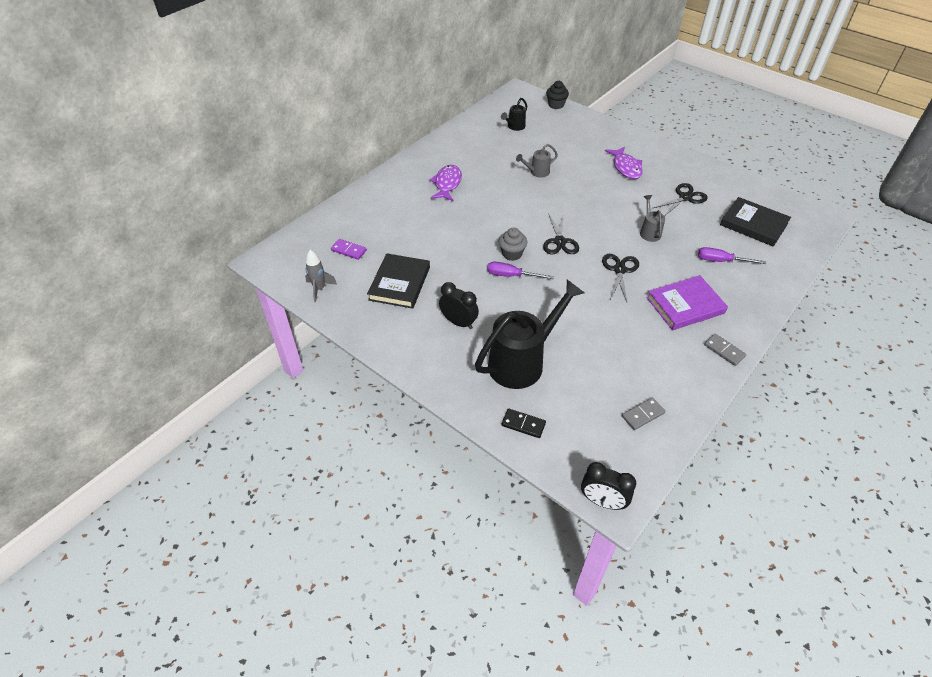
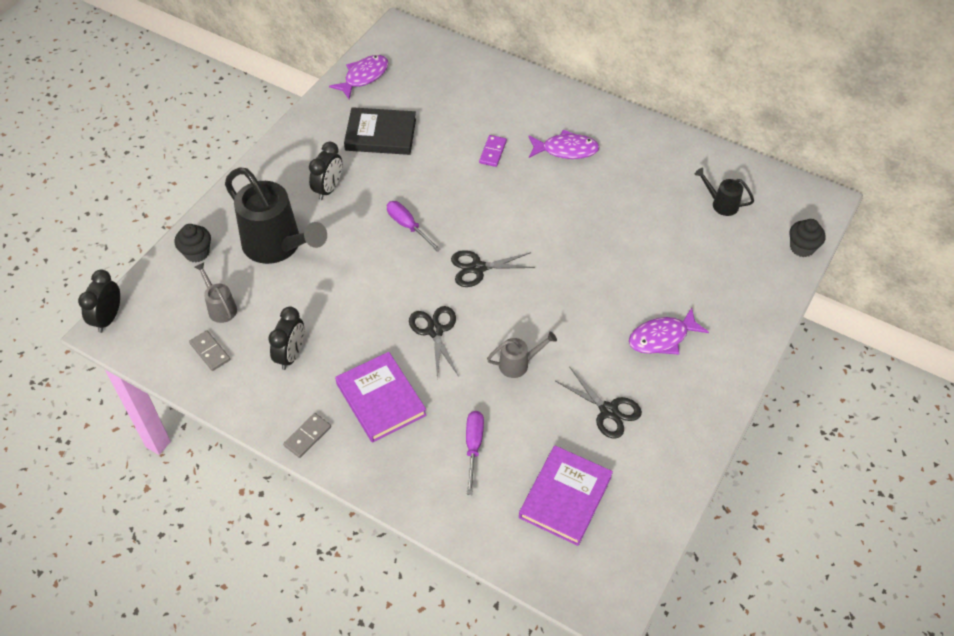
camera: 80 degrees right, 5 degrees up
(319, 289) = (364, 77): grey rocket -> purple fish
(349, 250) = (425, 87): purple domino -> purple domino (493, 152)
(511, 276) = (408, 226): purple screwdriver -> purple screwdriver turned 45 degrees counterclockwise
(512, 254) = (446, 223): grey cupcake -> none
(523, 424) = (197, 253): black domino -> black cupcake
(537, 172) = (618, 236): grey watering can -> grey watering can (220, 307)
(620, 270) = (435, 331): black scissors -> black scissors turned 105 degrees counterclockwise
(645, 357) = (291, 355): none -> black clock
(753, 224) = (565, 497): black book -> purple book

